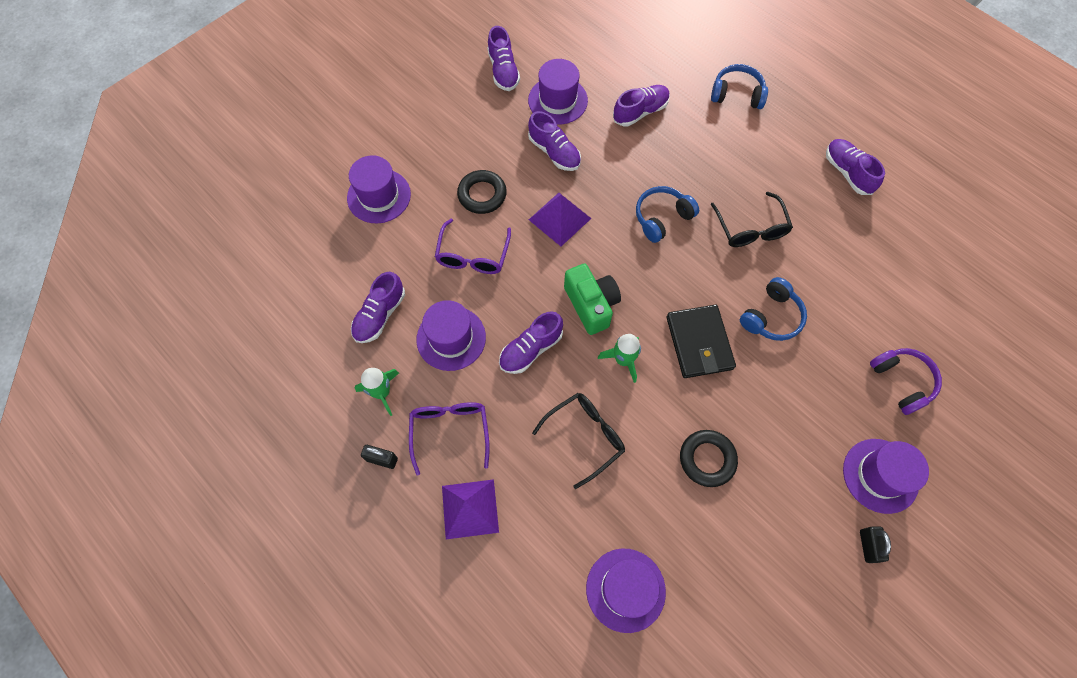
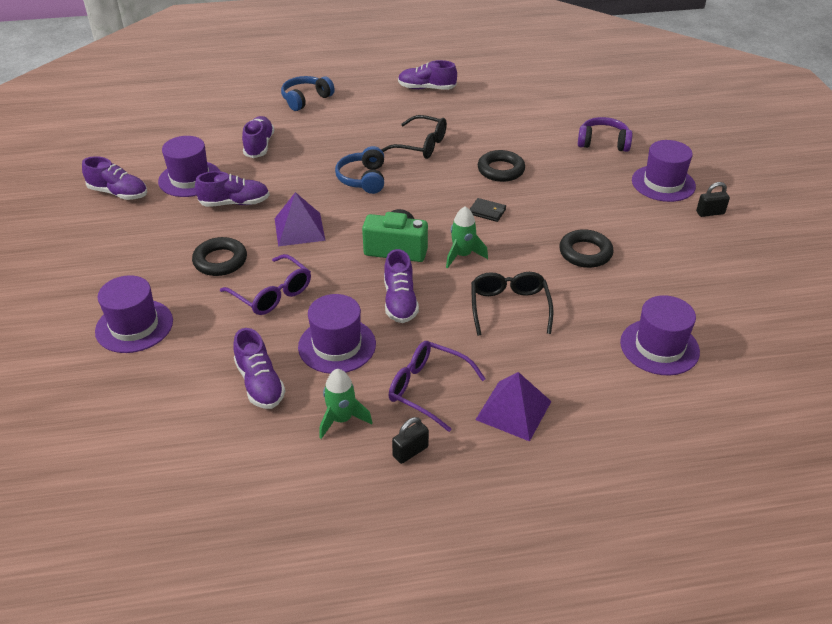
camera: 55 degrees left, 25 degrees down
(699, 343) = (487, 212): black wallet -> black wallet, size x0.49
(771, 317) = (501, 170): blue headphones -> black ring
(868, 546) = (710, 213): black padlock -> black padlock turned 45 degrees counterclockwise

